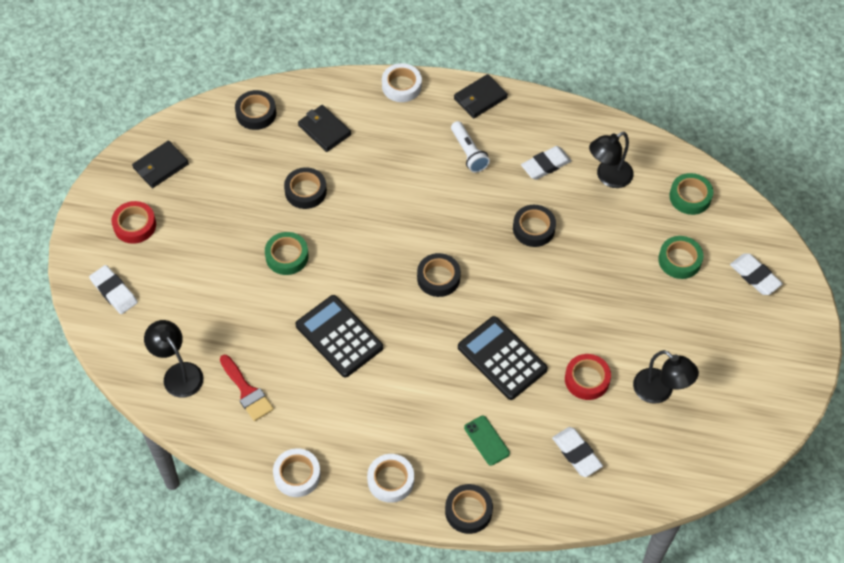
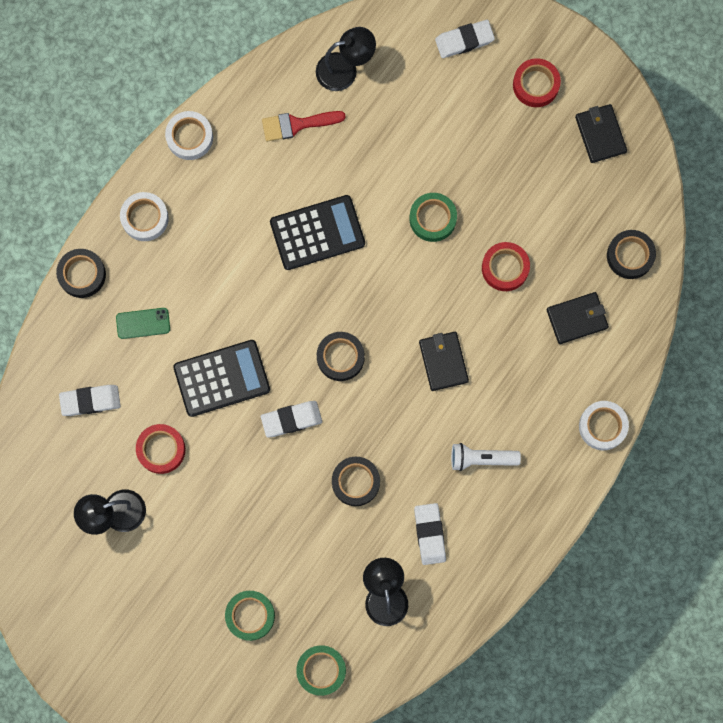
camera: 115 degrees right, 20 degrees up
(305, 191) = (505, 268): black tape -> red tape
(480, 98) = (549, 505): black wallet -> black wallet (443, 361)
(755, 276) = (196, 685): white eraser -> white eraser (291, 419)

